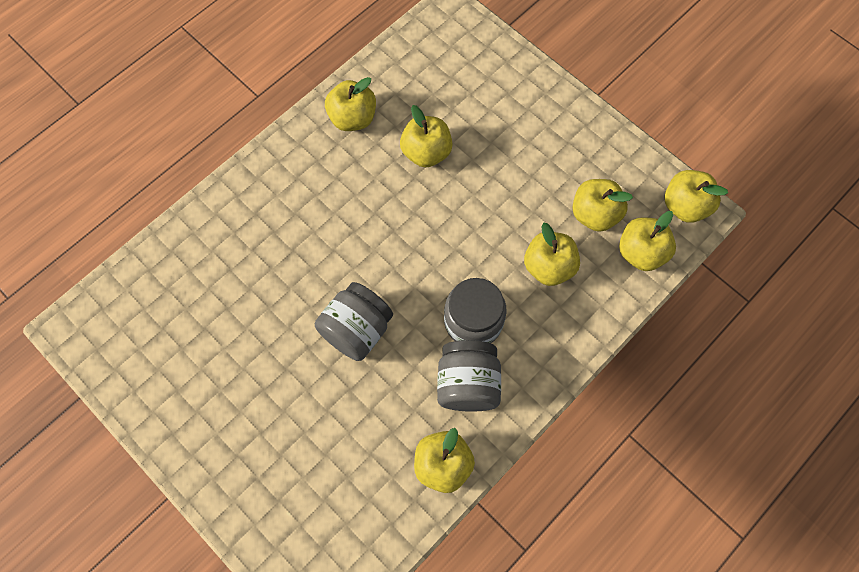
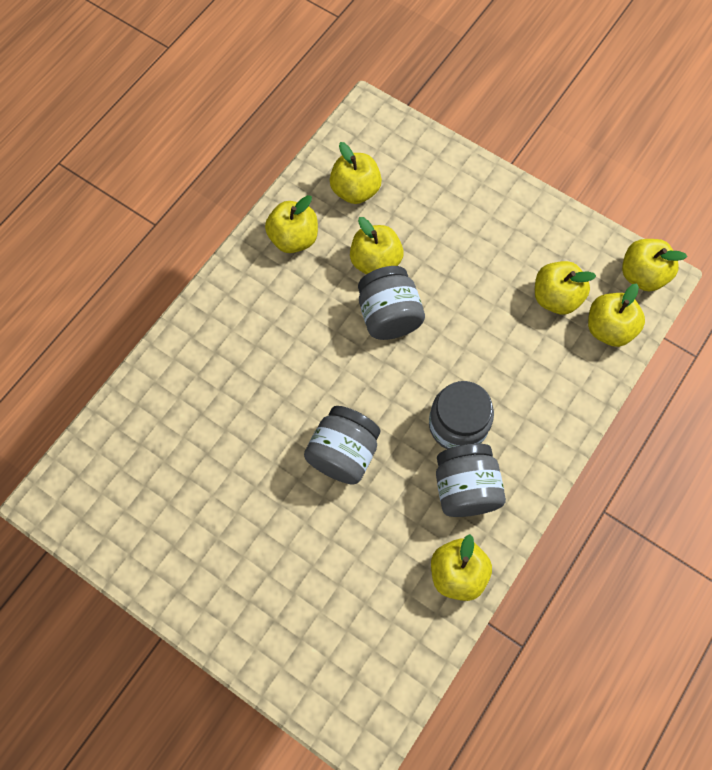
camera: 10 degrees left, 0 degrees up
(428, 206) = (389, 315): none -> grey jar
(548, 267) = (521, 358): yellow apple -> yellow apple (355, 190)

